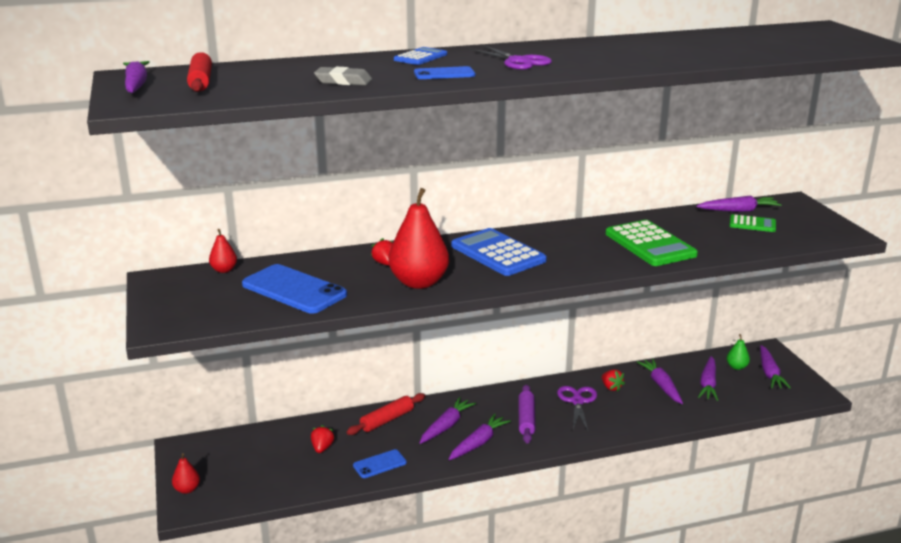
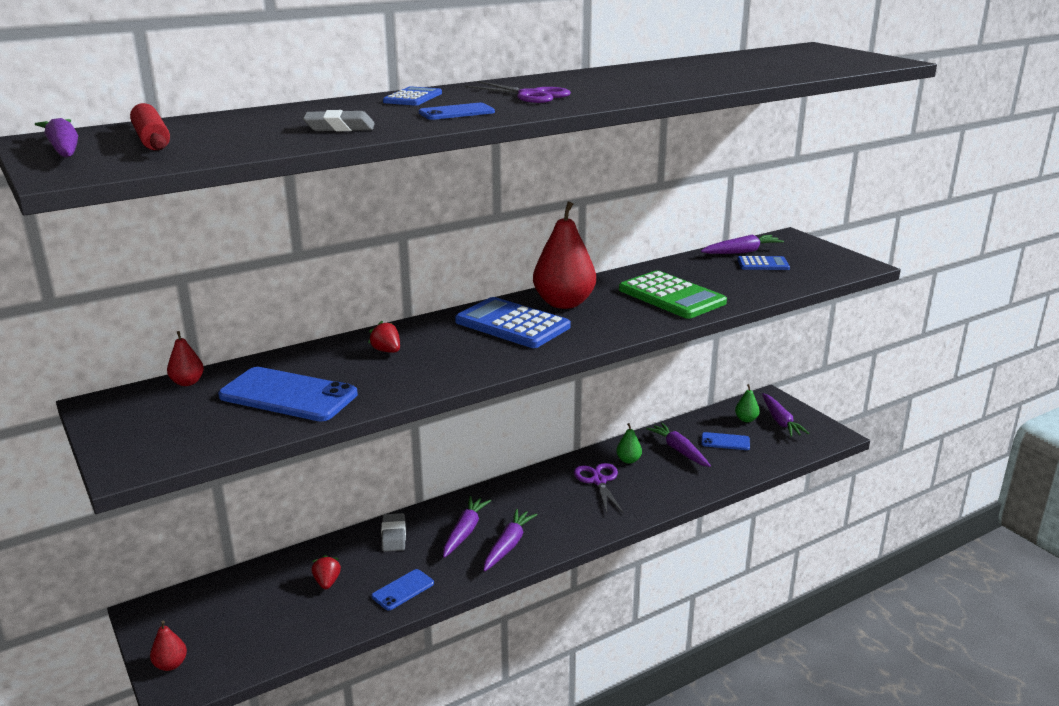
camera: 15 degrees left, 0 degrees up
(387, 420) = (393, 536): red rolling pin -> grey eraser
(419, 283) = (437, 368): red pear -> red pear (564, 303)
(526, 419) = (551, 509): purple rolling pin -> none
(611, 387) = (628, 460): red strawberry -> green pear
(708, 384) = (725, 442): purple carrot -> blue phone
(752, 224) = (763, 264): green calculator -> blue calculator

